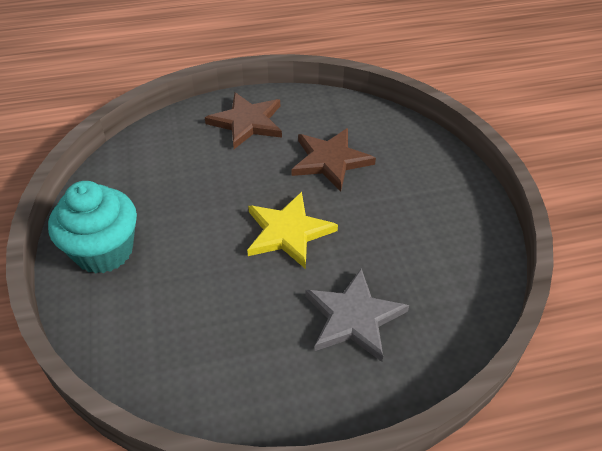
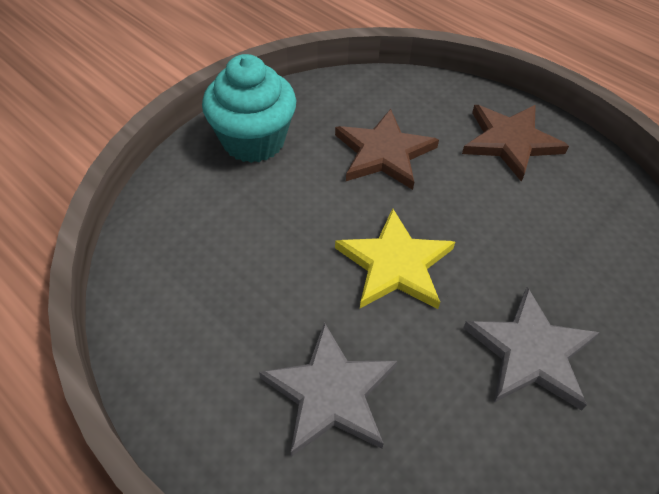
camera: 55 degrees right, 5 degrees up
(330, 160) = (534, 244): brown star -> brown star (384, 153)
(397, 207) = (530, 352): none -> grey star

